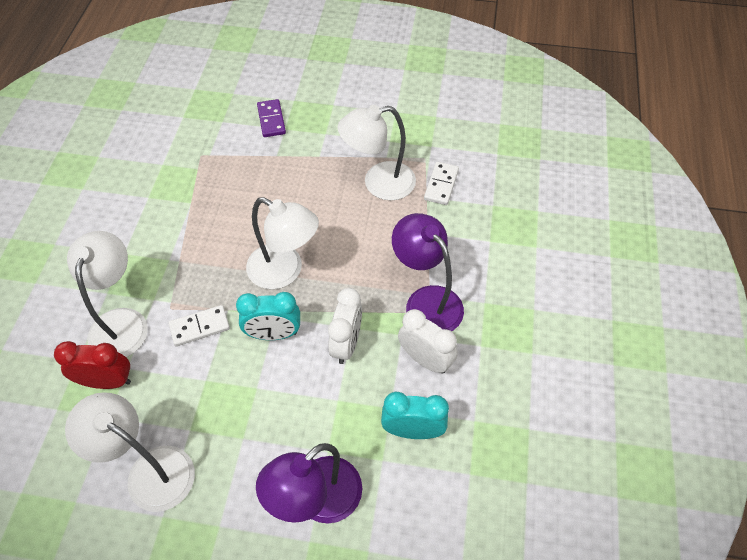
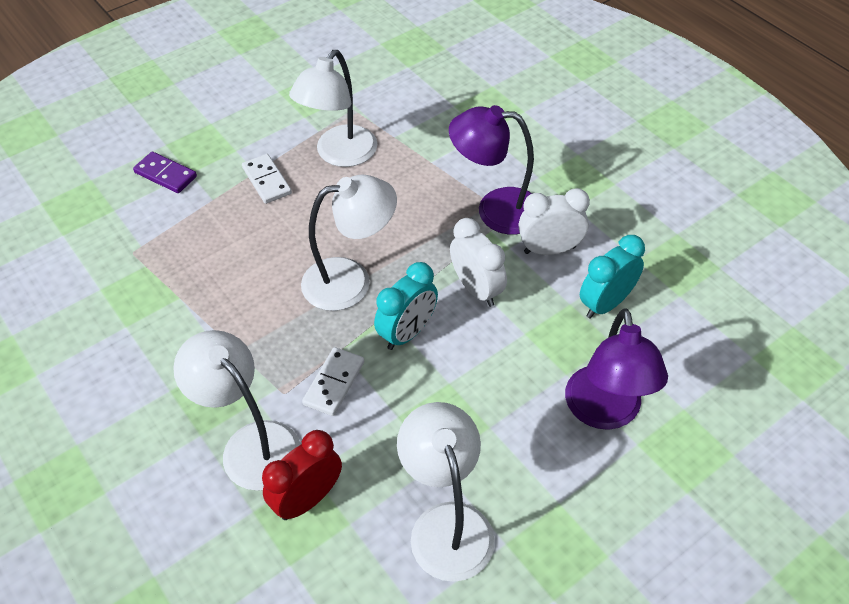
camera: 45 degrees left, 5 degrees down
(149, 470) = (446, 523): white lamp -> white lamp turned 90 degrees clockwise
(441, 185) = (394, 119): white domino -> white domino (267, 181)

